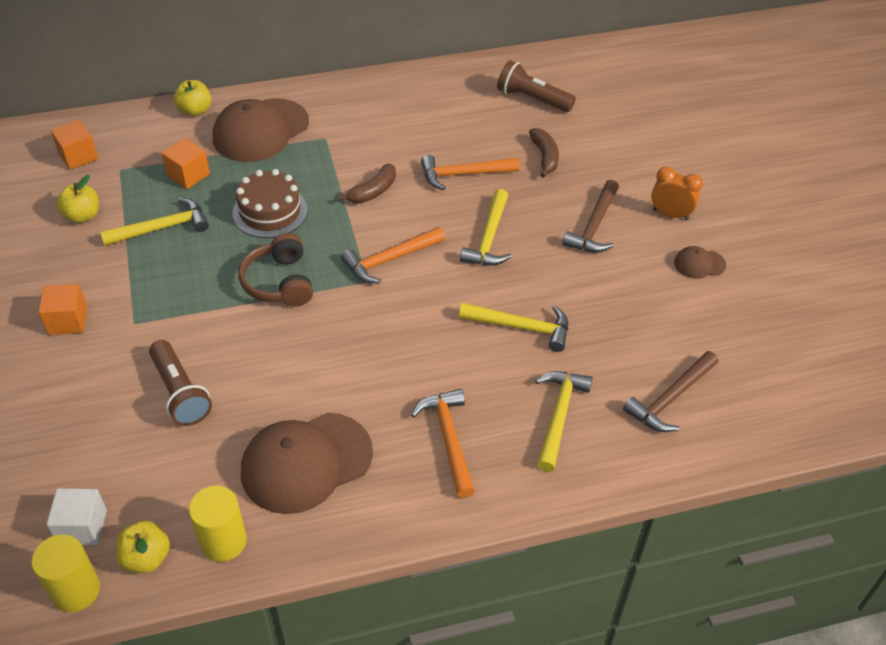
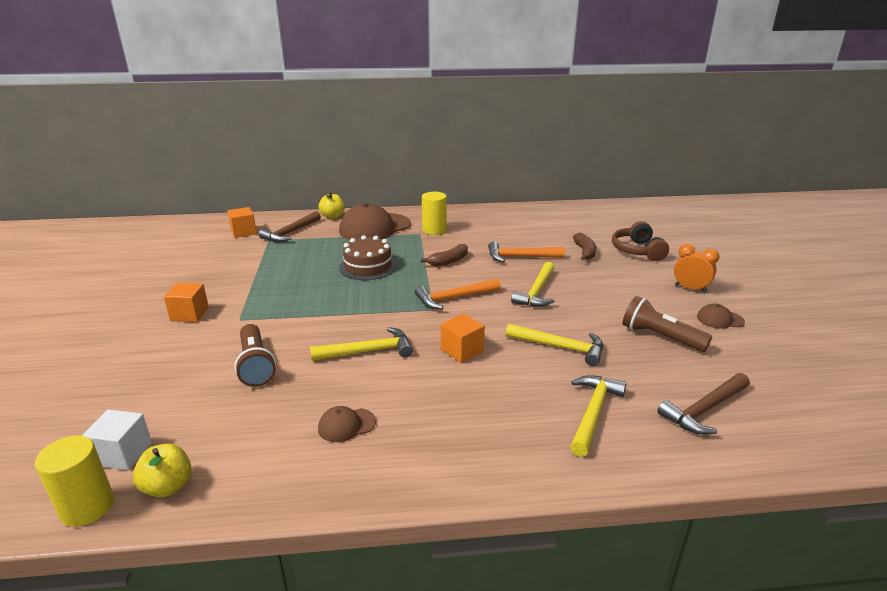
camera: 10 degrees right, 20 degrees down
(83, 216) = (231, 260): yellow apple -> none
(162, 228) = (285, 269): yellow hammer -> yellow hammer (368, 351)
(188, 175) = (315, 245): orange cube -> orange cube (462, 350)
(223, 541) = (246, 481): yellow cylinder -> yellow cylinder (434, 230)
(279, 282) = (362, 304): brown headphones -> brown headphones (637, 251)
(306, 462) = (346, 425): brown cap -> brown cap, size x0.45
(449, 439) = (485, 420): orange hammer -> none
(532, 99) = (576, 224): brown flashlight -> brown flashlight (660, 337)
(594, 226) = (625, 291): brown hammer -> brown hammer (290, 233)

